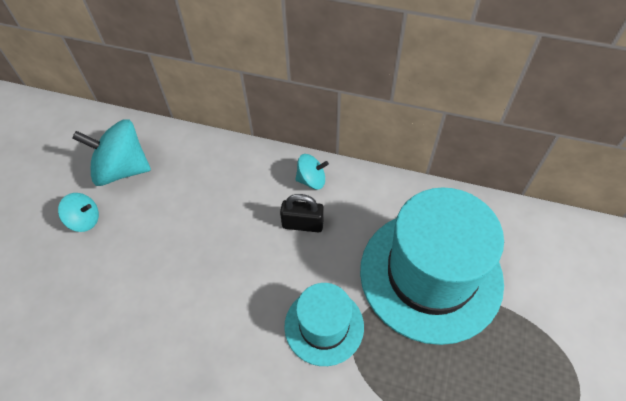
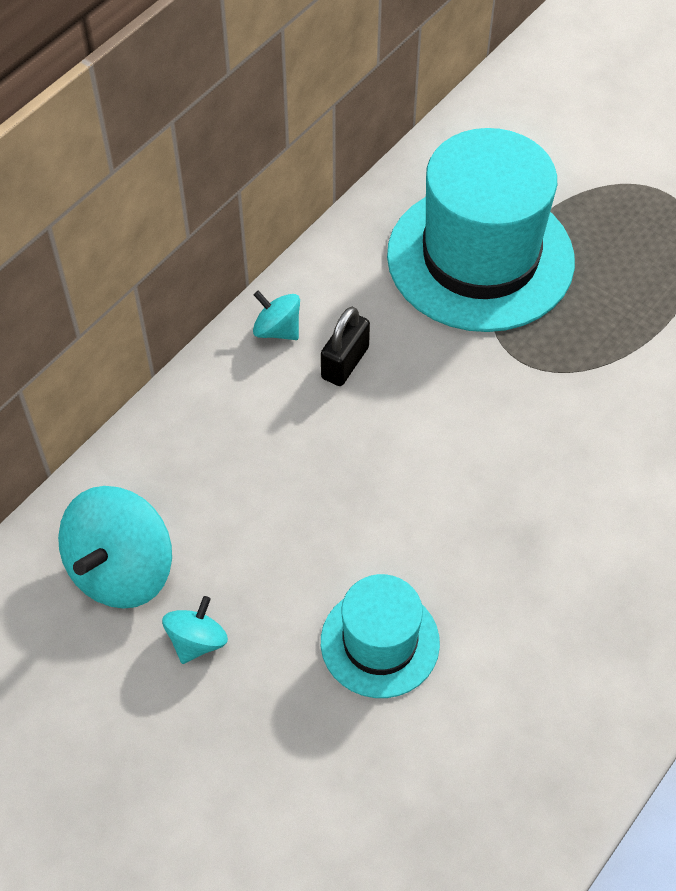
camera: 70 degrees left, 0 degrees up
(311, 180) = (277, 330): turquoise spinning top -> turquoise spinning top turned 75 degrees counterclockwise
(324, 326) = (502, 387): turquoise hat -> turquoise hat (380, 642)

